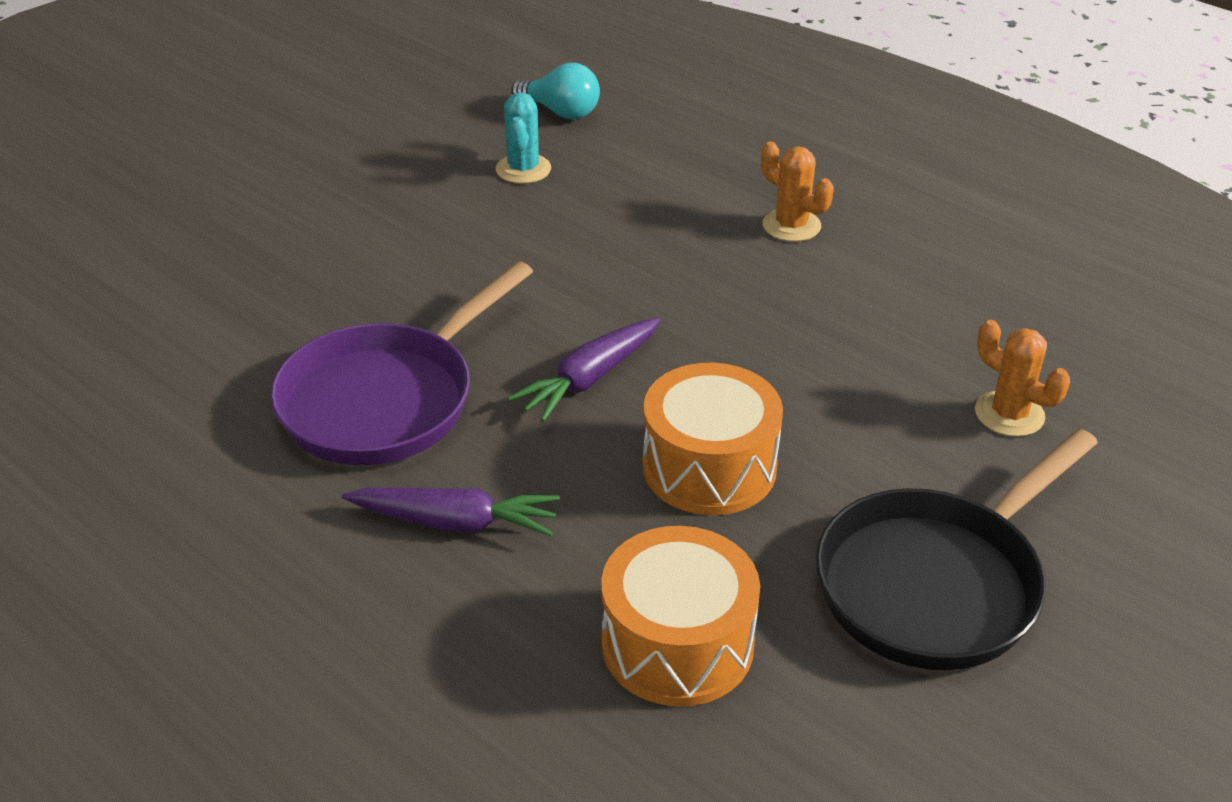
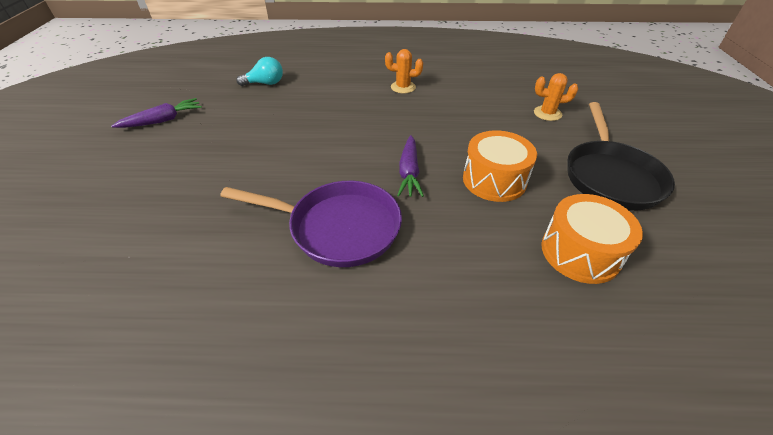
camera: 40 degrees left, 5 degrees up
(386, 399) = (338, 228): purple pan -> purple pan turned 75 degrees counterclockwise
(455, 522) = (438, 261): purple carrot -> purple carrot (163, 120)
(523, 169) = (277, 109): turquoise cactus -> none

